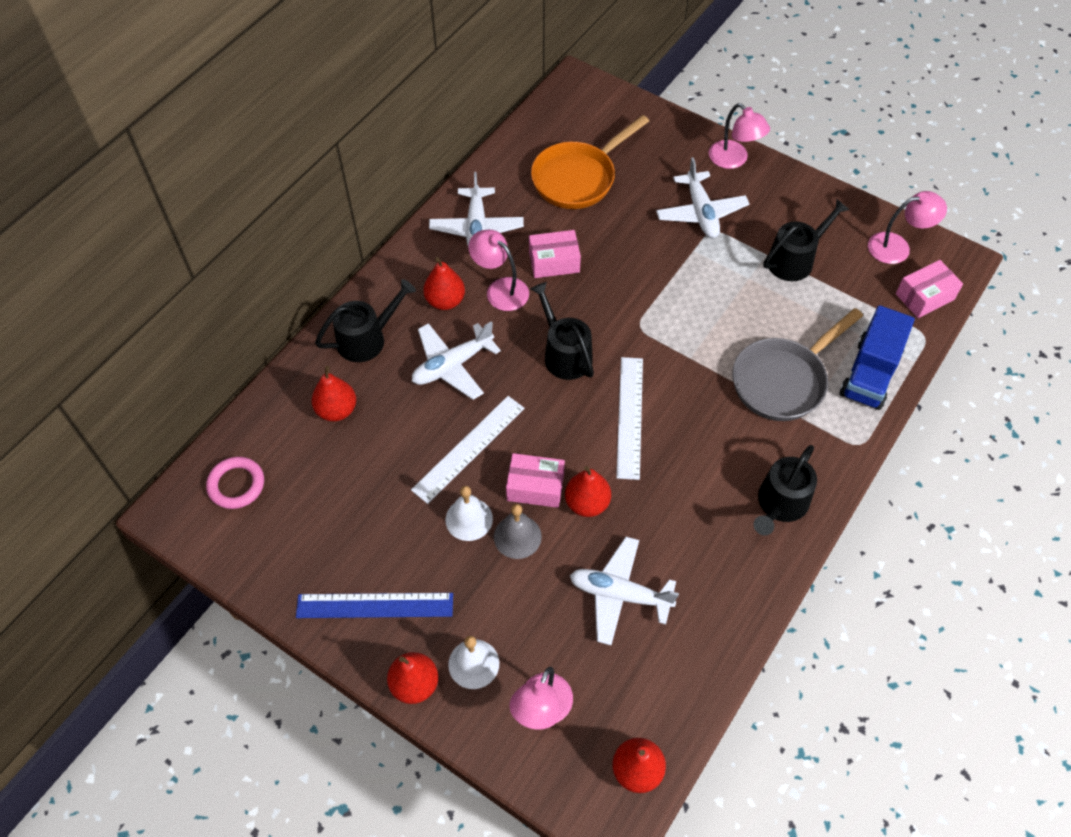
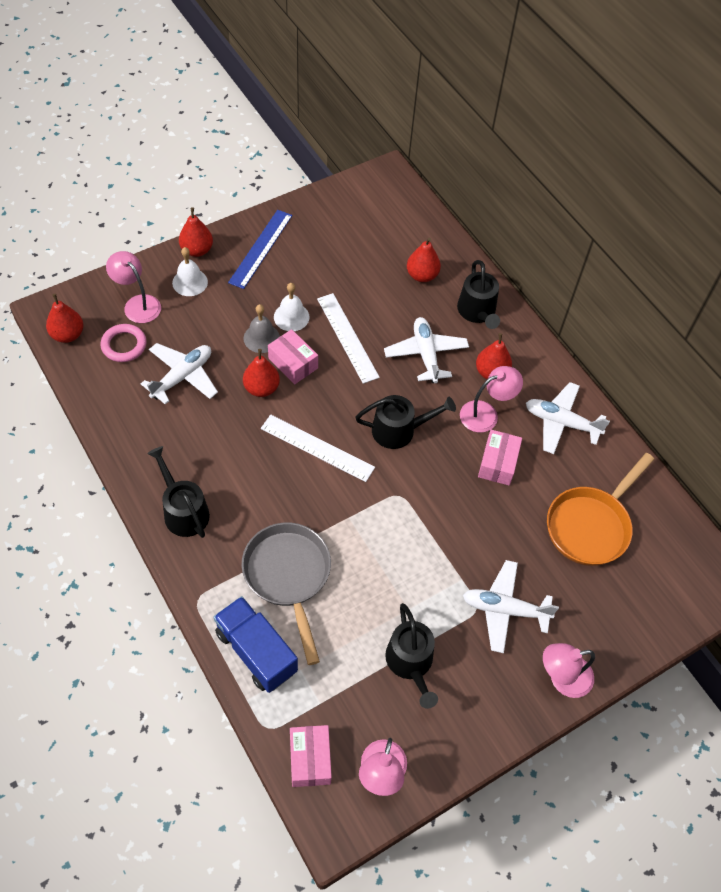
camera: 110 degrees right, 0 degrees up
(236, 485) = (390, 208): pink ring -> pink ring (124, 345)
(535, 487) = (293, 363): pink box -> pink box turned 75 degrees counterclockwise
(578, 178) = (591, 525): orange pan -> orange pan turned 120 degrees counterclockwise

